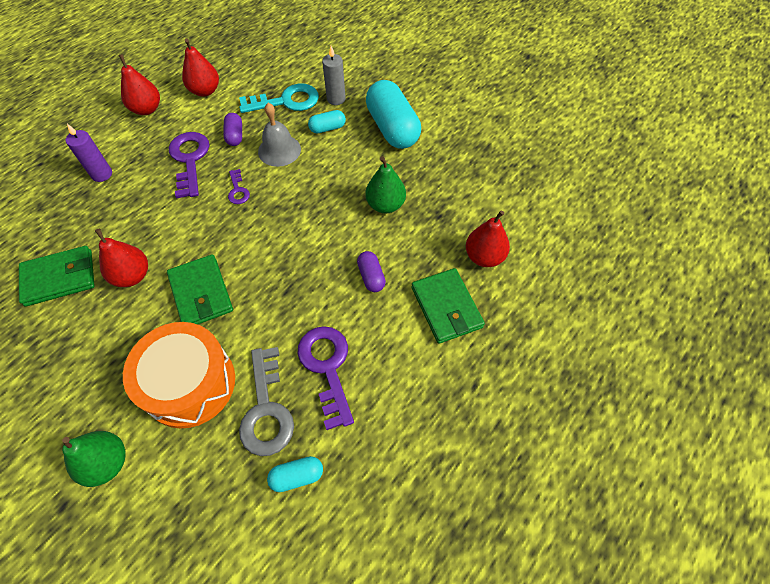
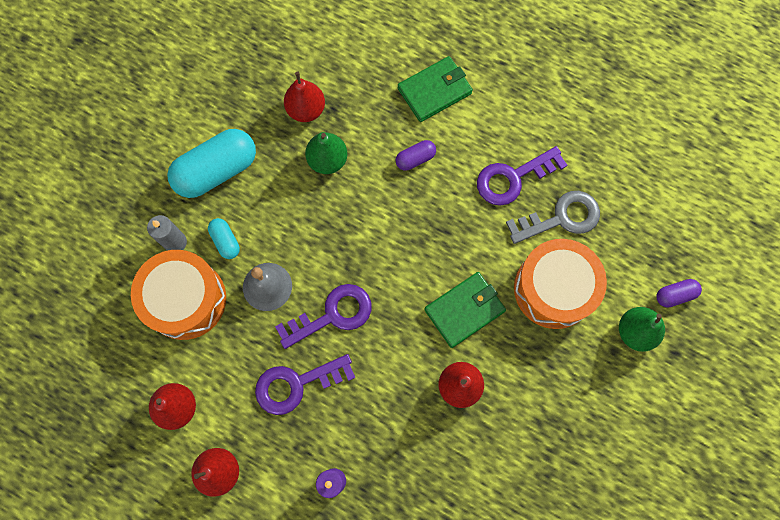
camera: 100 degrees left, 15 degrees up
(59, 278) = (476, 461): green wallet -> none
(235, 136) = (251, 344): purple capsule -> purple capsule (675, 295)
(238, 190) = (333, 315): purple key -> purple key, size x1.96
(286, 101) = (186, 299): turquoise key -> orange drum
(297, 476) = (606, 181): turquoise capsule -> none
(484, 257) = (374, 65): red pear -> red pear (306, 110)

